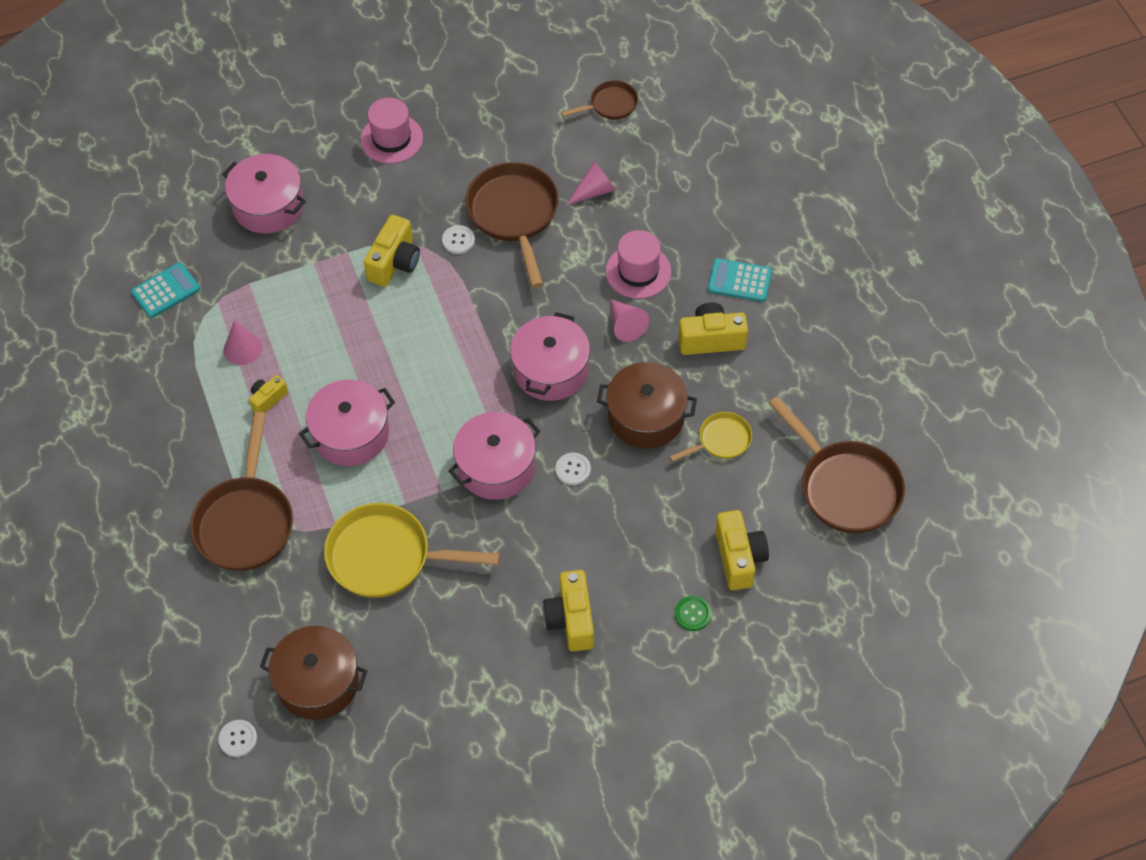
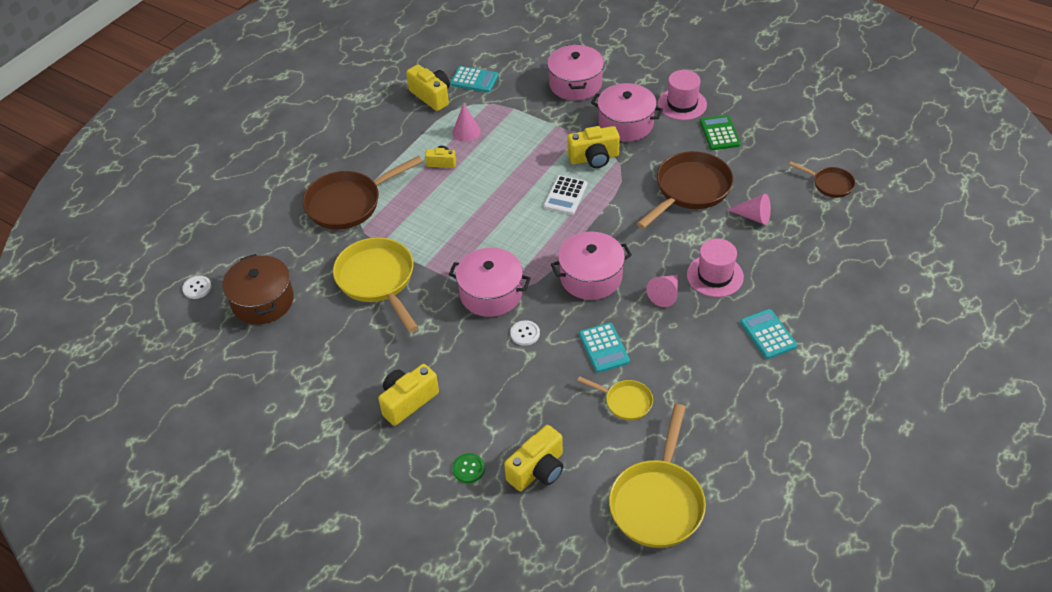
camera: 55 degrees right, 10 degrees down
(351, 434) = (451, 212): pink pot -> pink pot (626, 124)
(423, 320) = (565, 195): none -> white calculator
(458, 240) = (641, 176): white button -> none
(462, 138) = (719, 133): none -> green calculator
(646, 416) = (604, 348): brown pot -> turquoise calculator
(711, 339) = (702, 347): yellow camera -> yellow camera (431, 96)
(845, 487) = (658, 502): brown pan -> yellow pan

